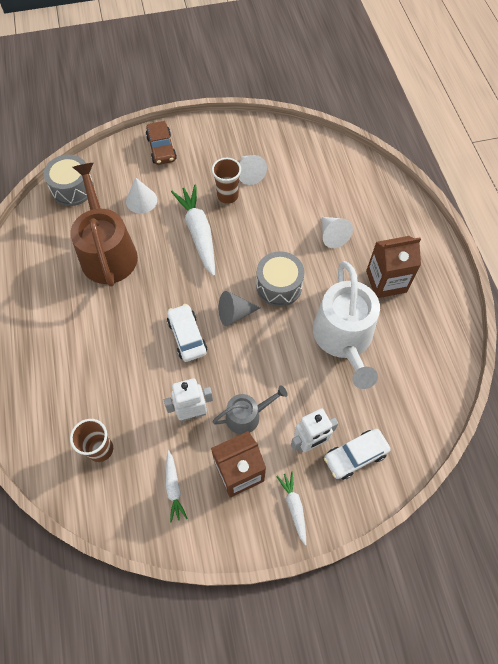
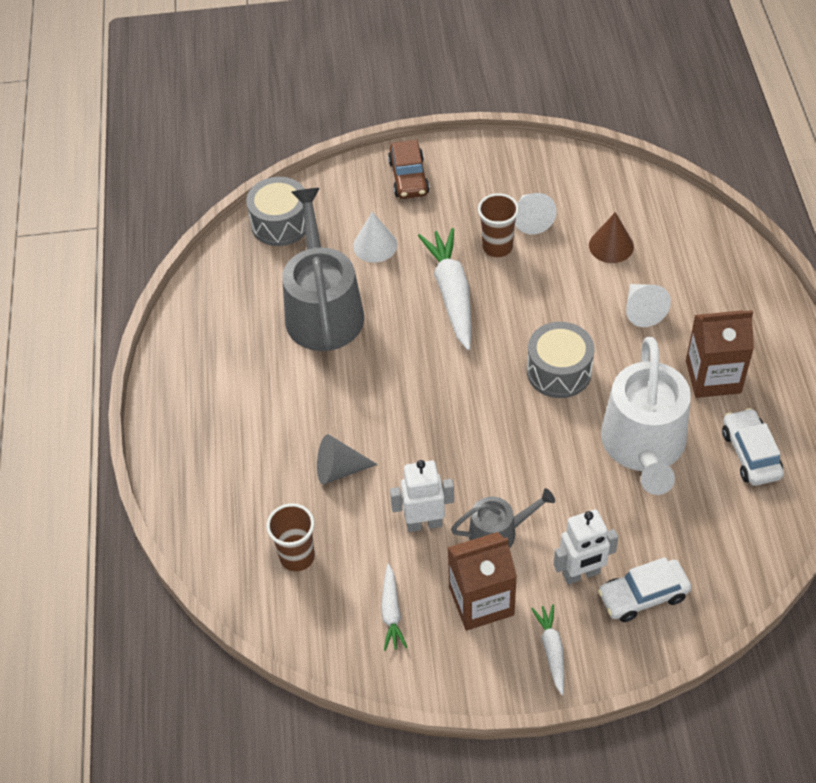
camera: 10 degrees right, 10 degrees down
(107, 252) = (323, 309): brown watering can -> grey watering can
(187, 336) = (424, 426): white car -> white car (750, 454)
(234, 314) = (493, 402): grey cone -> grey cone (339, 469)
(306, 189) = (611, 246): none -> brown cone

